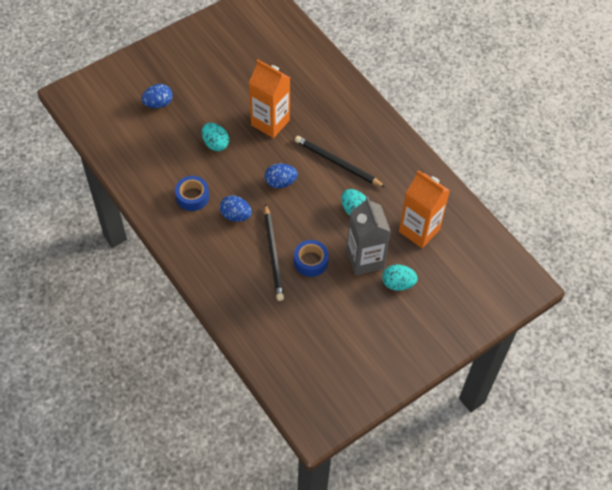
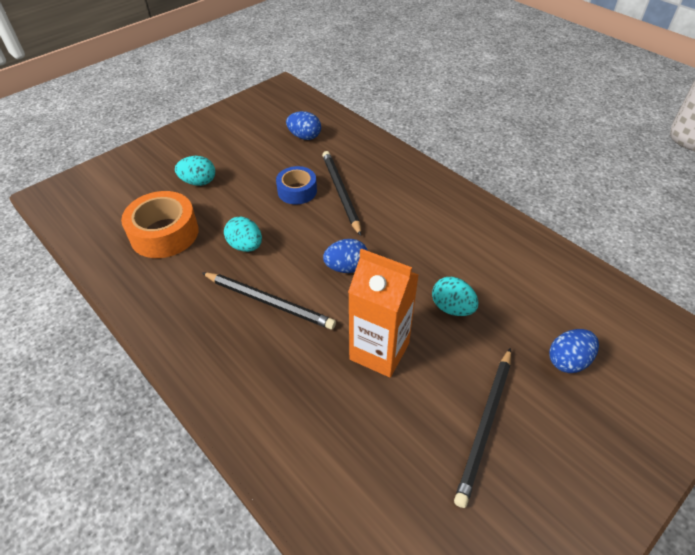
camera: 175 degrees right, 10 degrees down
(192, 197) = (456, 238): blue tape -> none
(222, 78) = (485, 425): none -> black pencil
(236, 215) = (394, 224): blue egg -> blue egg (304, 137)
(365, 259) = (234, 199): grey carton -> none
(419, 230) = (164, 233): orange carton -> orange tape

